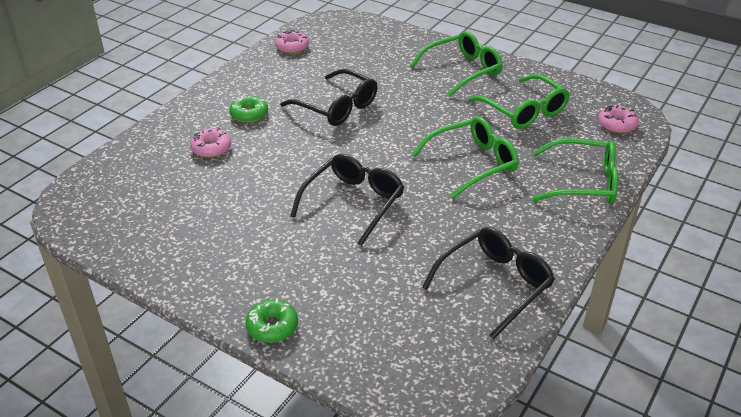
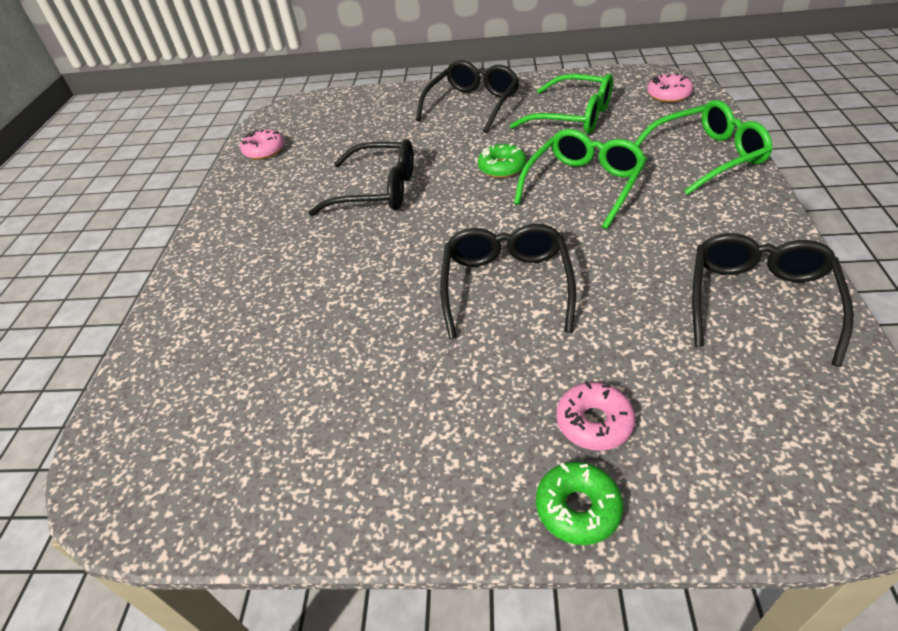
camera: 25 degrees left, 5 degrees up
(211, 148) = (265, 302): pink donut -> pink donut (594, 422)
(249, 114) = (278, 241): green donut -> green donut (502, 167)
(463, 70) = (473, 104): green glasses -> black glasses

